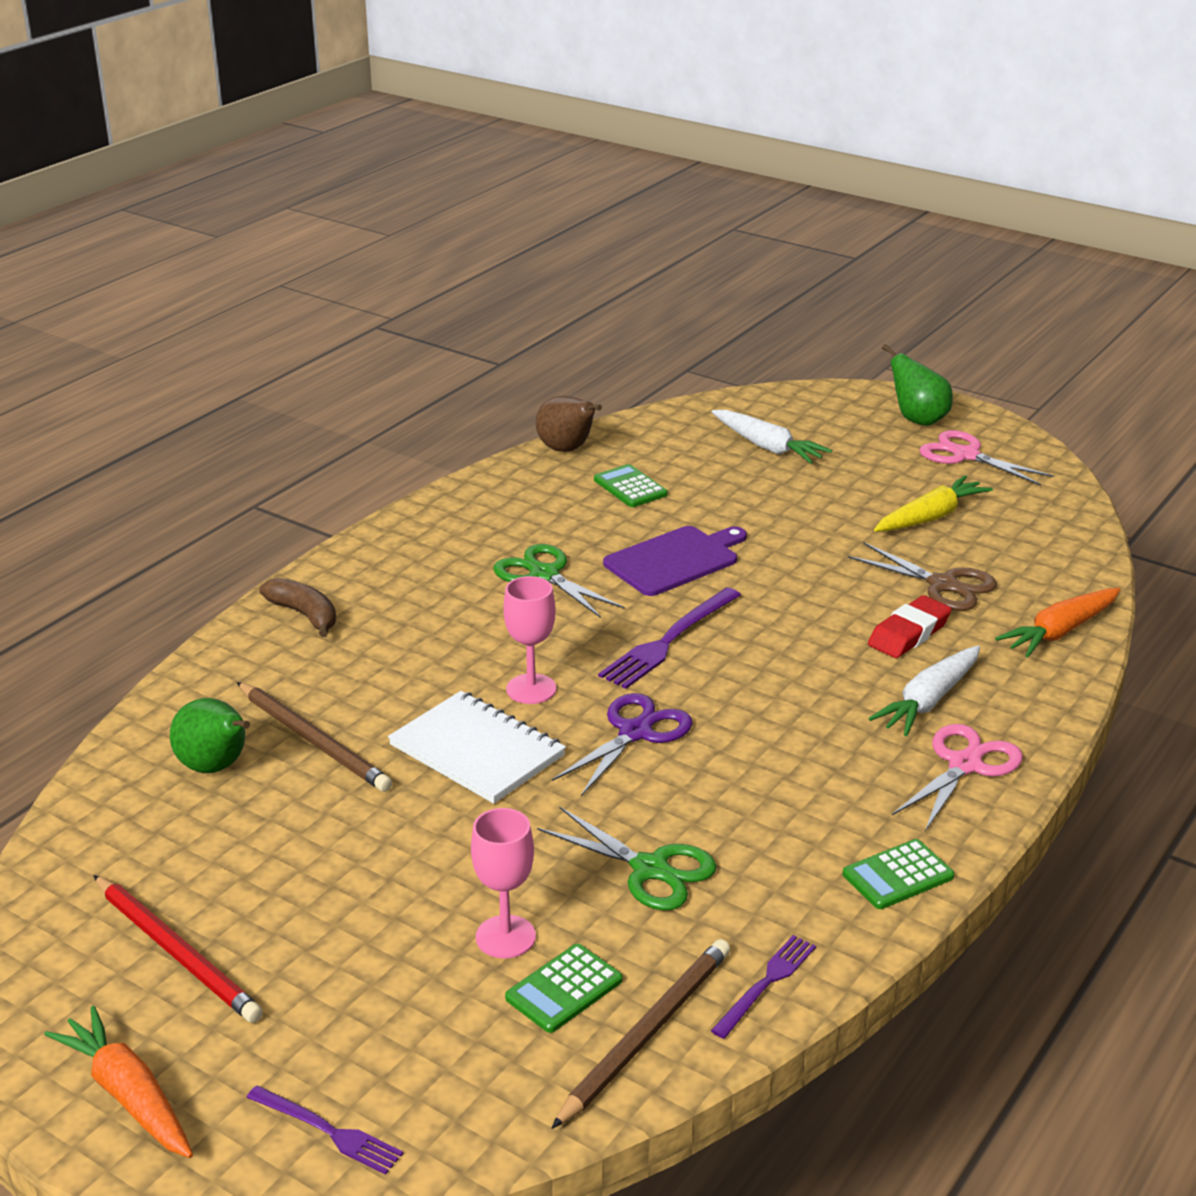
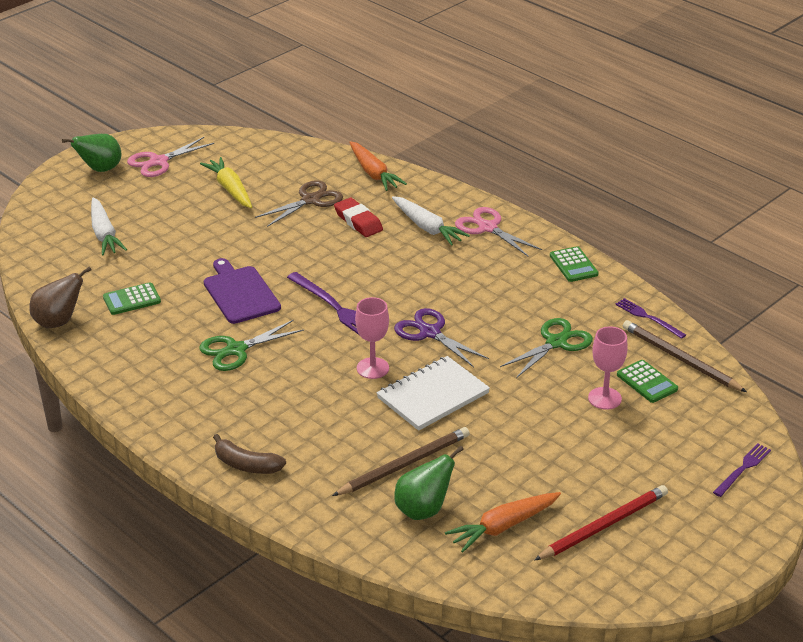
camera: 80 degrees left, 5 degrees up
(128, 1095) = (716, 543): orange carrot -> orange carrot (503, 527)
(305, 615) = (246, 465): brown banana -> brown banana turned 120 degrees counterclockwise
(767, 447) = (104, 234): white carrot -> white carrot turned 105 degrees clockwise

